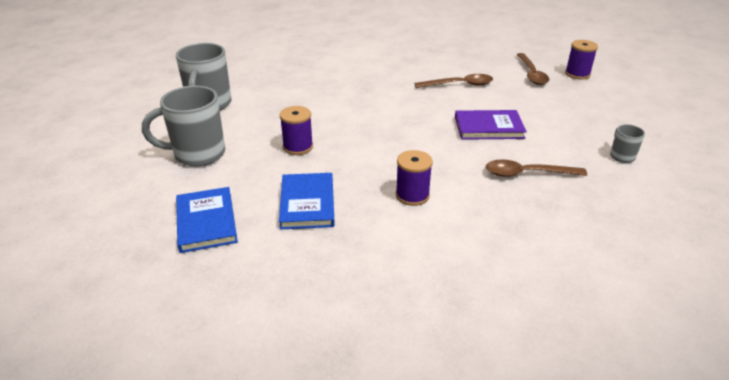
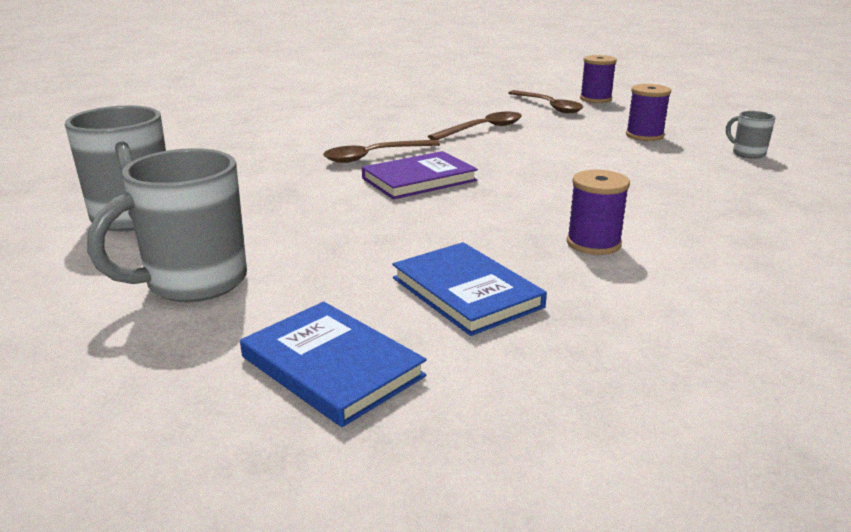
camera: 30 degrees left, 10 degrees down
(298, 147) = (357, 233): purple spool -> purple spool (644, 135)
(488, 127) = (577, 159): purple book -> purple book (419, 179)
(527, 173) = (685, 189): brown spoon -> brown spoon (374, 156)

